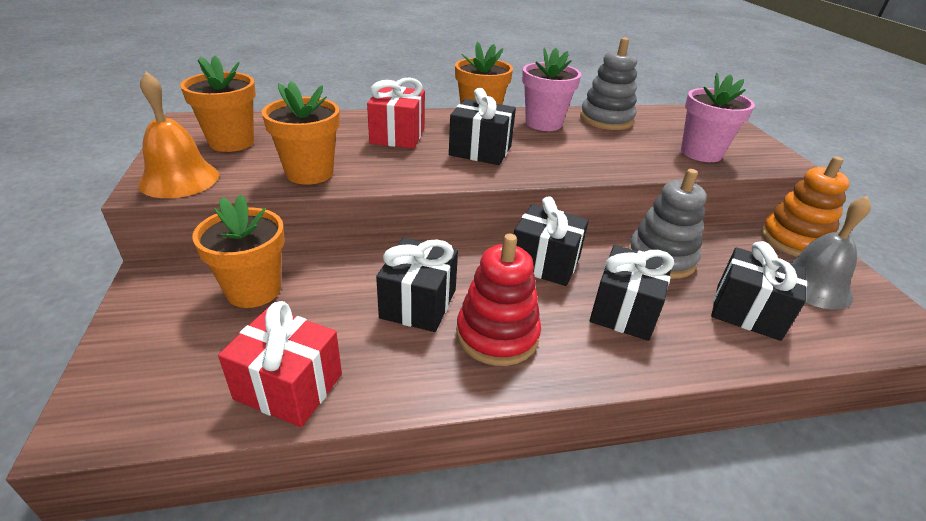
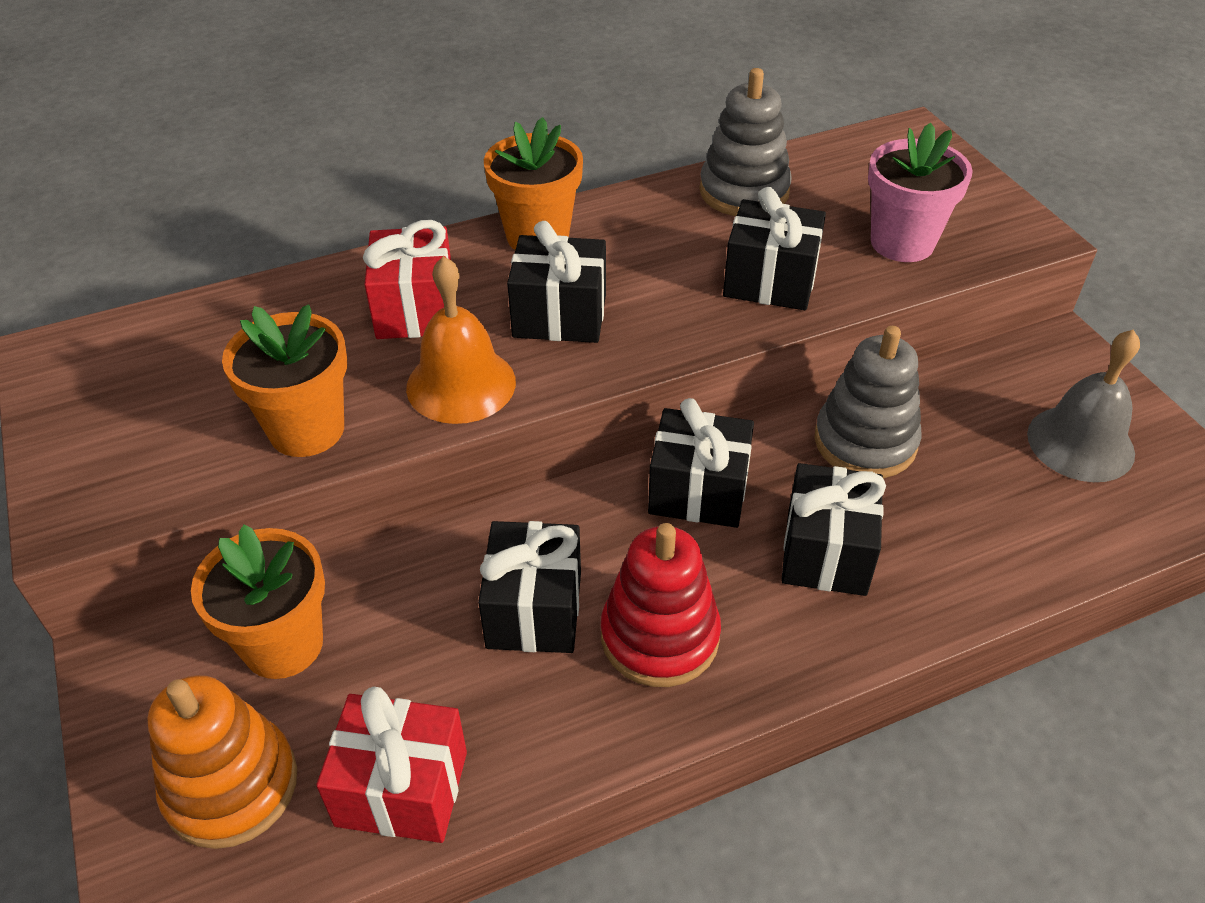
camera: 10 degrees left, 10 degrees up
(179, 179) = (105, 492): orange bell -> orange bell (461, 384)
(231, 142) = (147, 388): orange flower pot -> none
(543, 123) = (644, 224): pink flower pot -> none
(747, 312) = (993, 513): black gift -> black gift (770, 281)
(793, 240) = (1052, 362): orange stacking toy -> orange stacking toy (231, 786)

